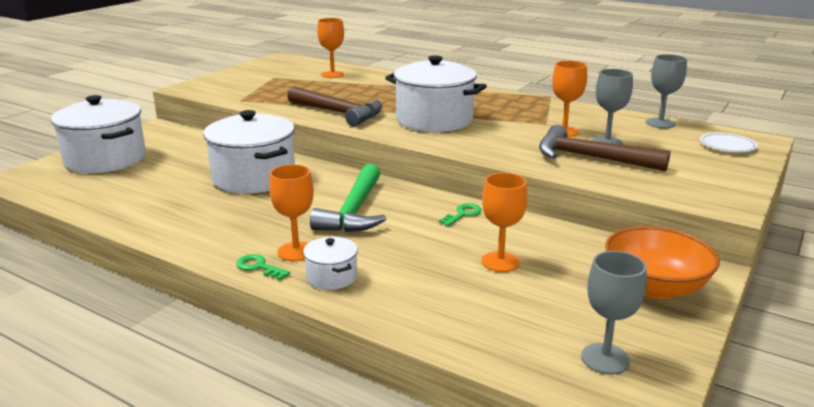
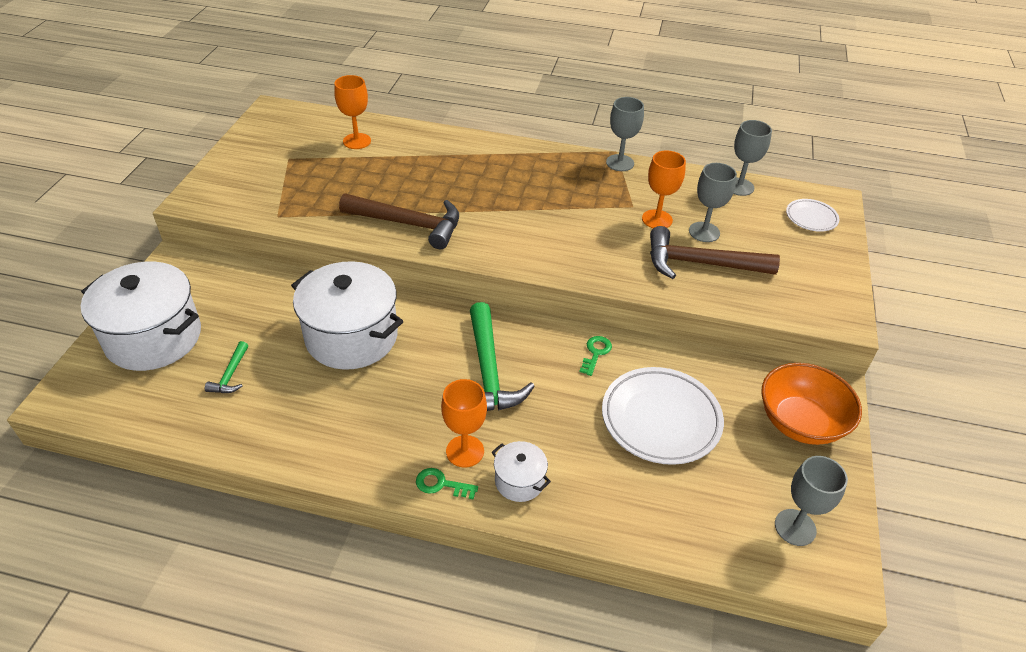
camera: 20 degrees left, 20 degrees up
(143, 184) = (230, 375): none -> green hammer
(434, 120) = (518, 220): white pot -> none
(500, 262) = (660, 419): orange goblet -> white plate
(550, 102) = (620, 163): none -> grey goblet

